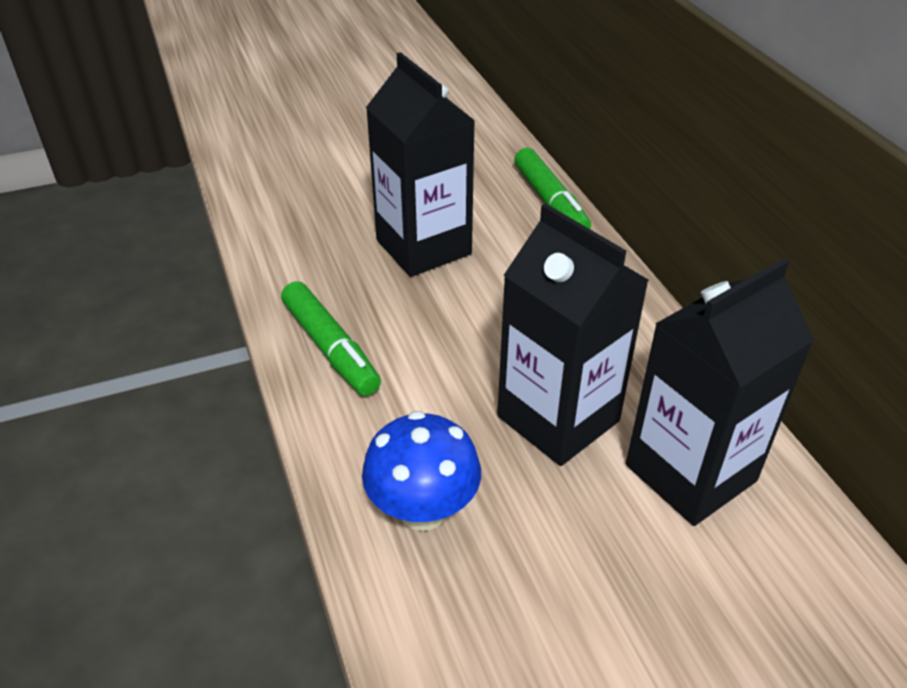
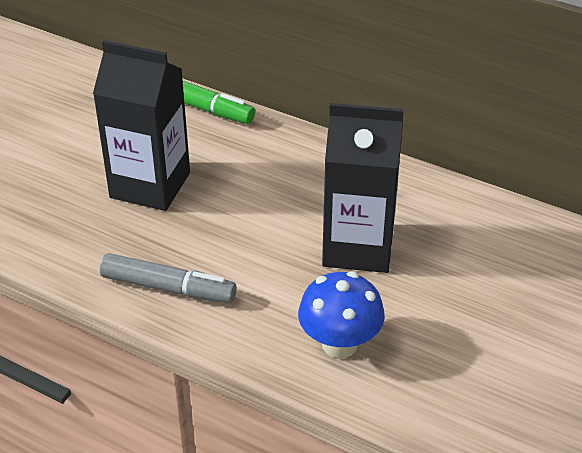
camera: 40 degrees left, 0 degrees up
(330, 348) = (168, 288): green marker -> grey marker
(690, 473) = (457, 234): black carton -> none

